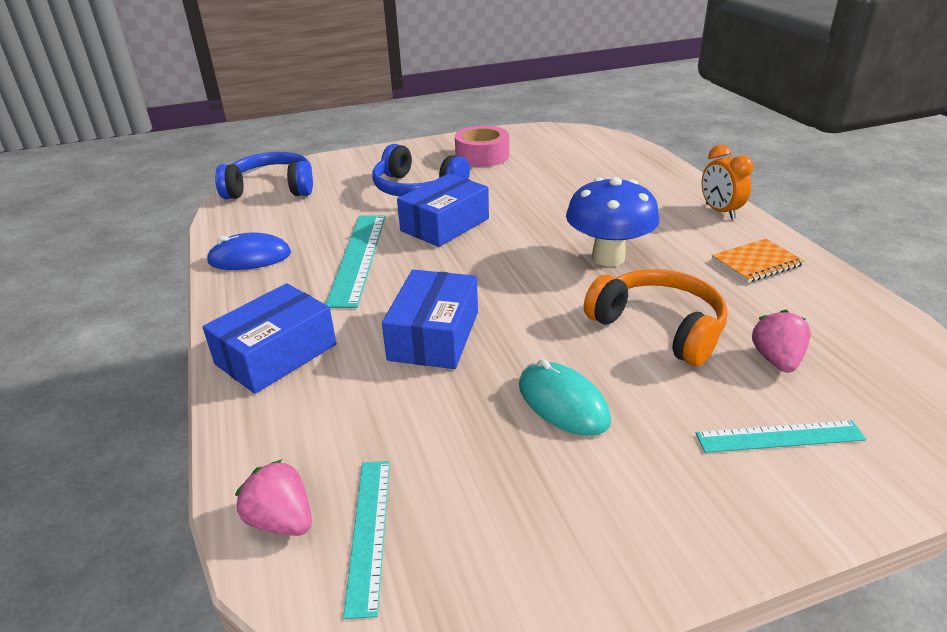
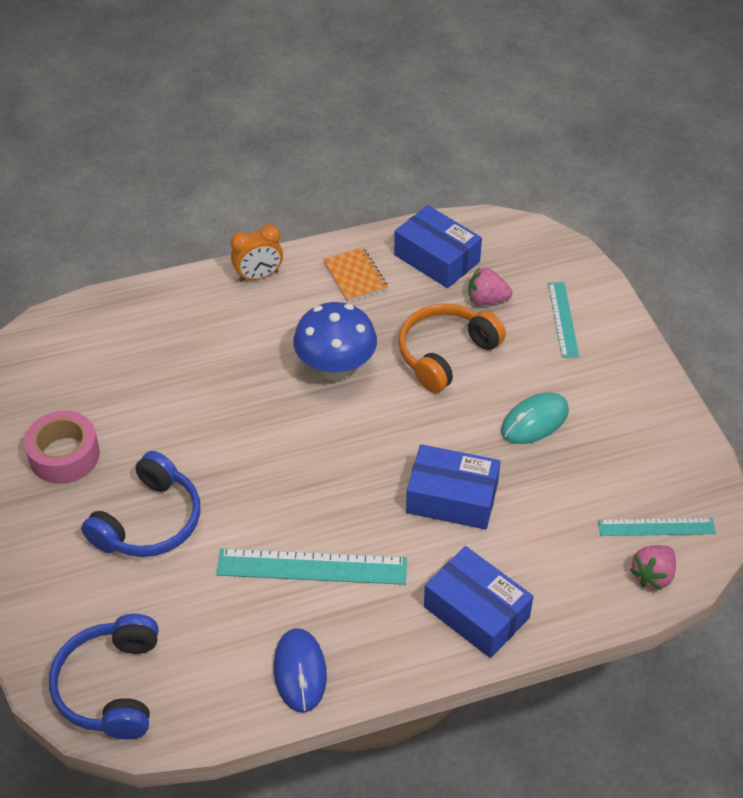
camera: 90 degrees left, 15 degrees up
(445, 225) = (249, 492): blue box -> blue box (437, 258)

